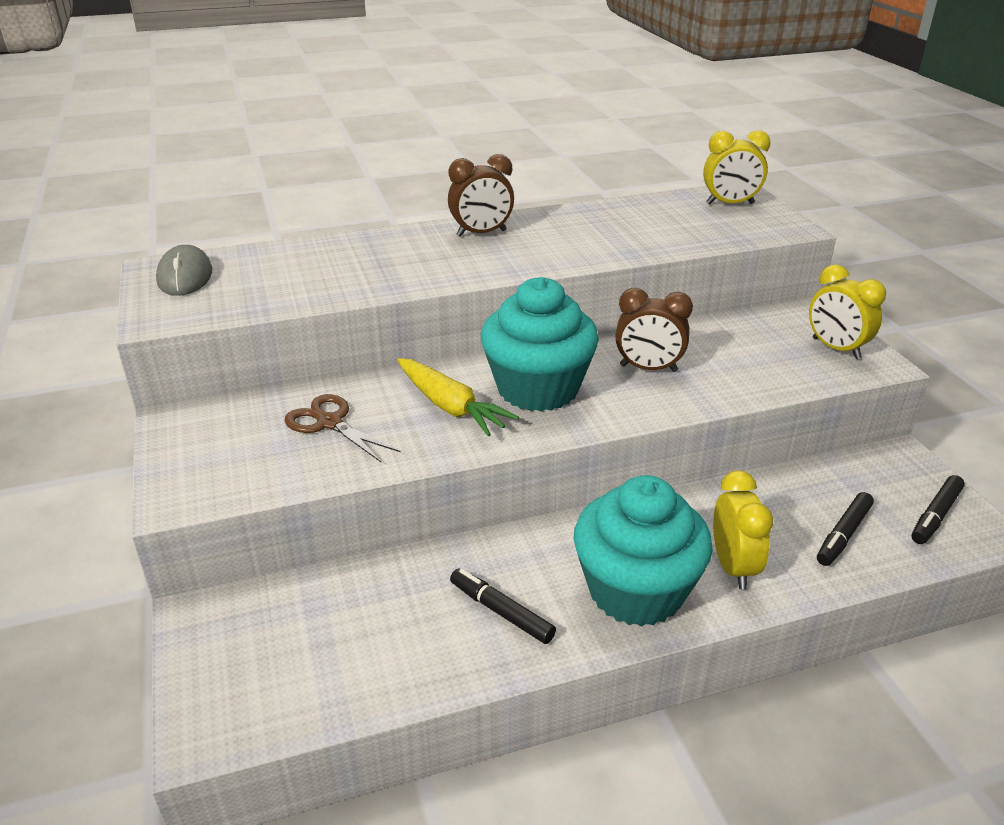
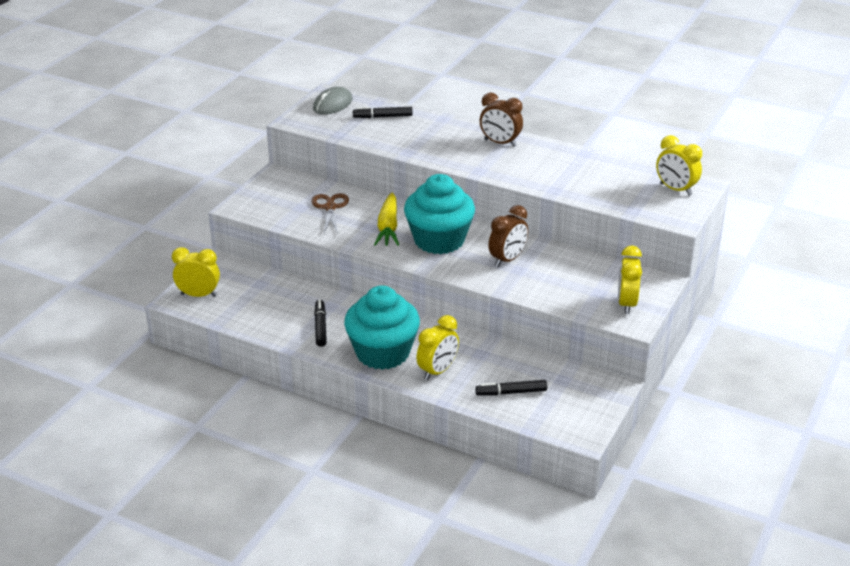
camera: 45 degrees right, 0 degrees up
(235, 695) = (199, 295): none -> yellow clock
(648, 368) = (507, 259): brown clock -> brown clock turned 105 degrees counterclockwise
(935, 516) = (573, 415): black marker -> black marker (383, 117)

